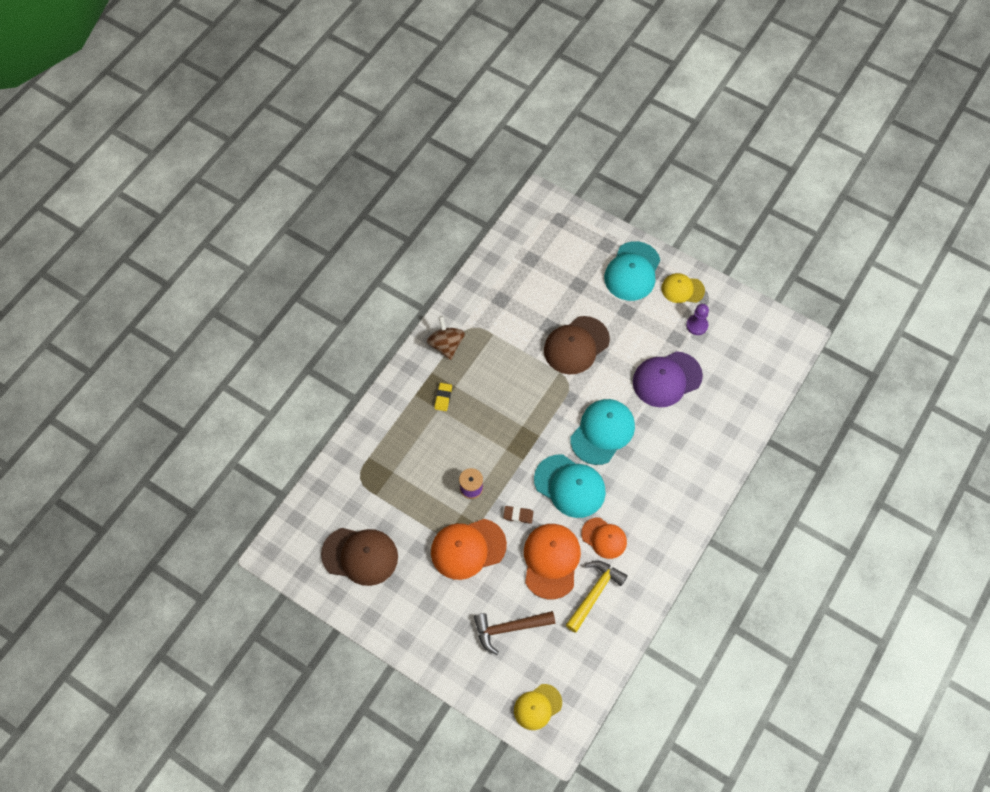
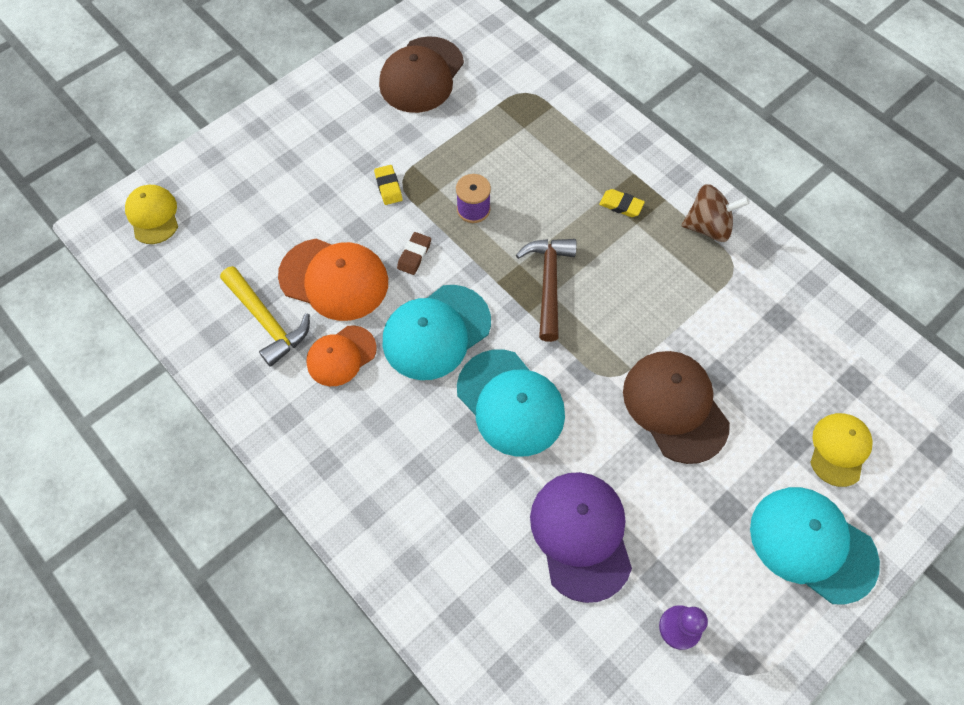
camera: 105 degrees right, 0 degrees up
(468, 548) = (388, 187): orange cap -> yellow eraser
(509, 628) = (264, 208): brown hammer -> brown hammer (548, 283)
(682, 289) = (762, 627): yellow cap -> yellow cap (839, 449)

